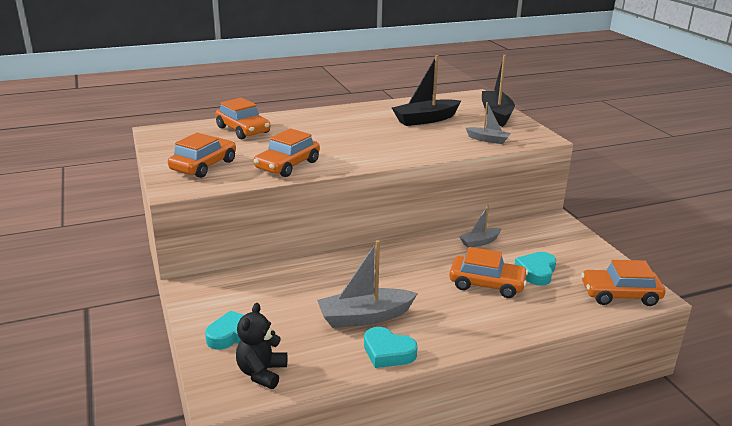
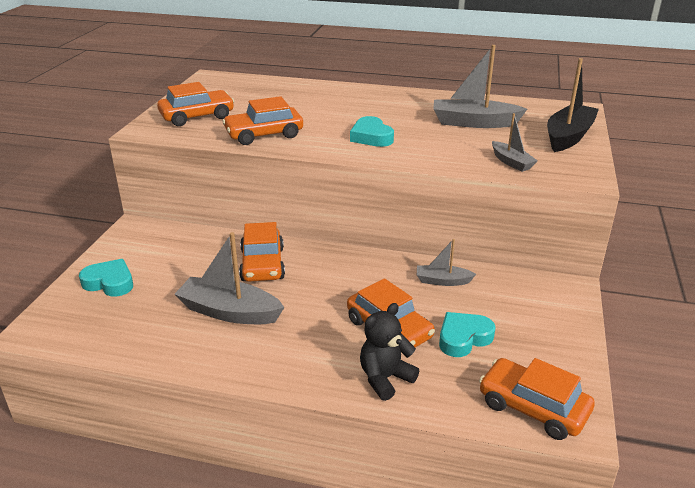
camera: 35 degrees right, 5 degrees up
(243, 130) = (279, 92): orange car -> orange car (262, 264)
(261, 373) = (86, 324): black teddy bear -> black teddy bear (385, 378)
(388, 352) = (204, 355): turquoise heart -> turquoise heart (371, 137)
(425, 120) = (474, 123): black boat -> grey boat

